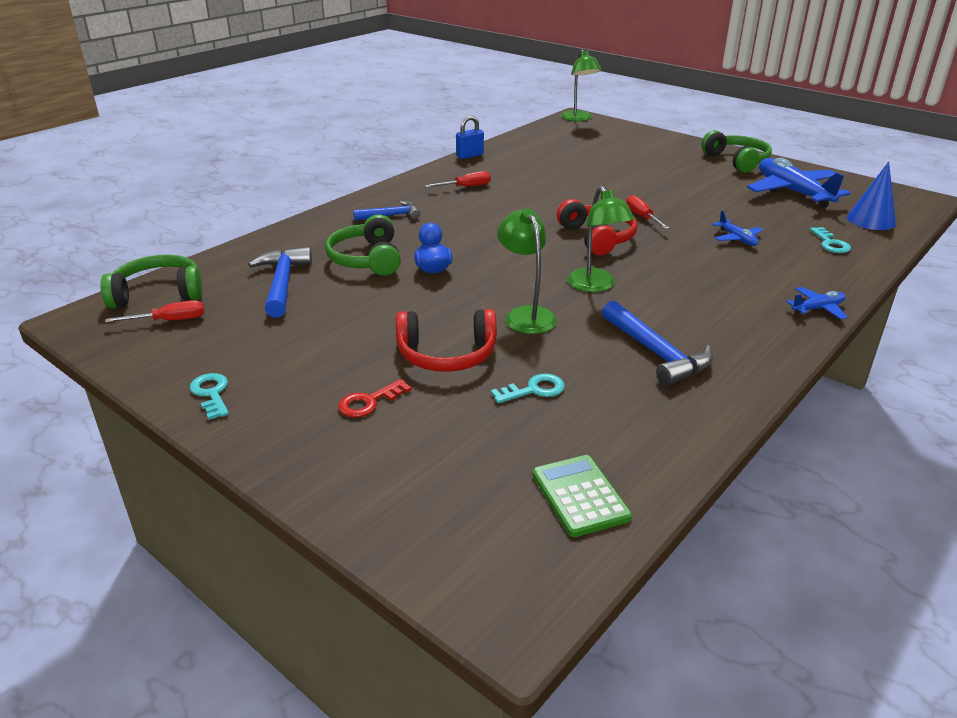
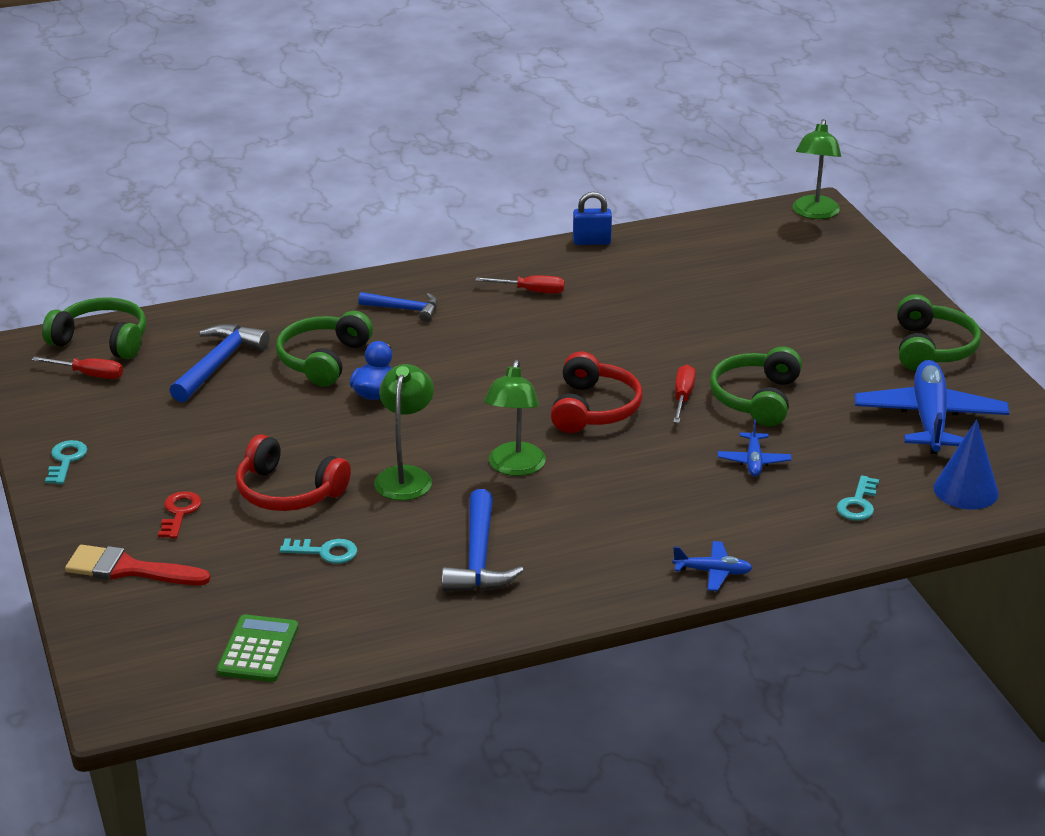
camera: 30 degrees right, 0 degrees up
(369, 402) = (179, 513): red key -> red key turned 105 degrees clockwise
(372, 469) = (128, 569): none -> red brush
(685, 207) = (756, 398): none -> green headphones

